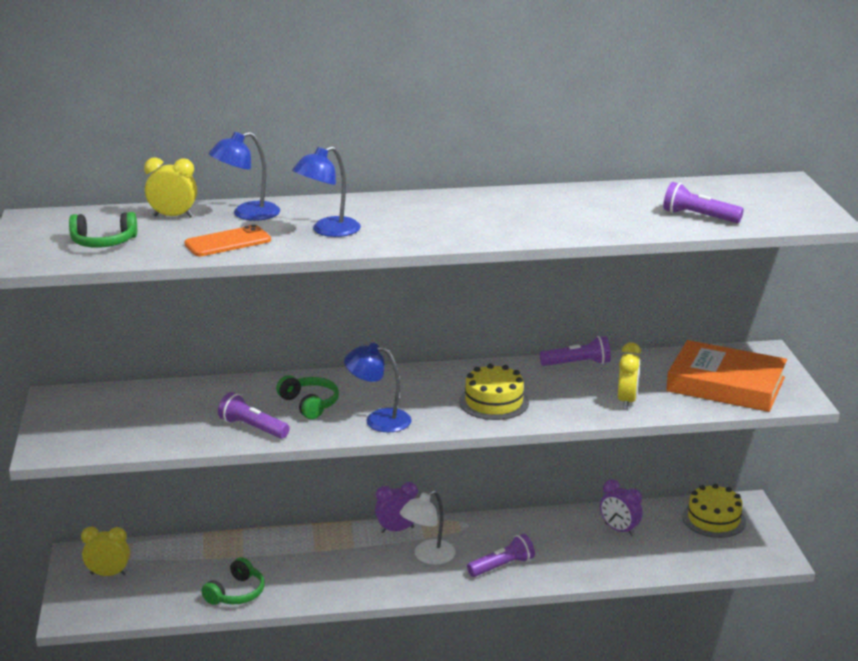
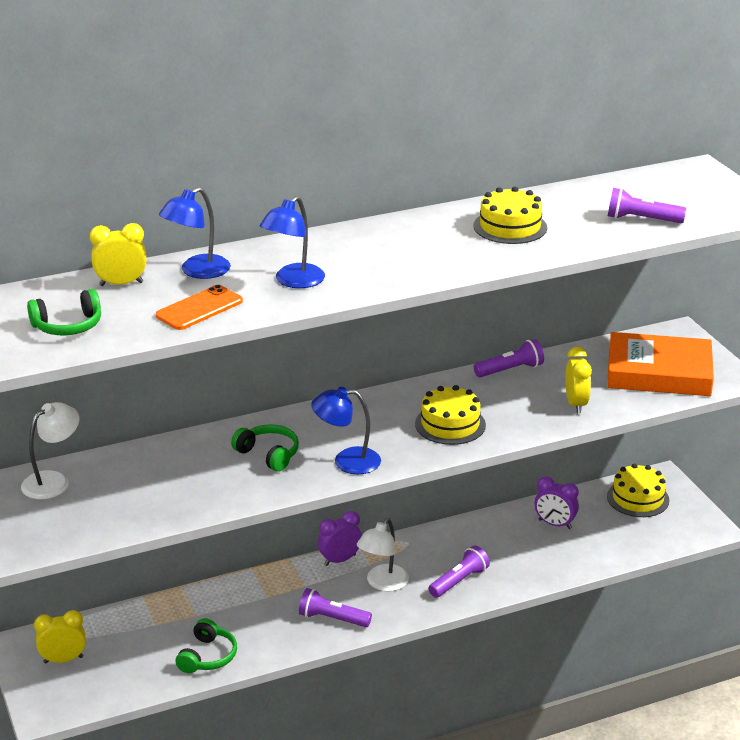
camera: 15 degrees left, 5 degrees up
(107, 399) = (53, 481): none -> white lamp
(253, 428) = (224, 490): purple flashlight -> purple flashlight (332, 619)
(563, 209) = (510, 227): none -> yellow cake

